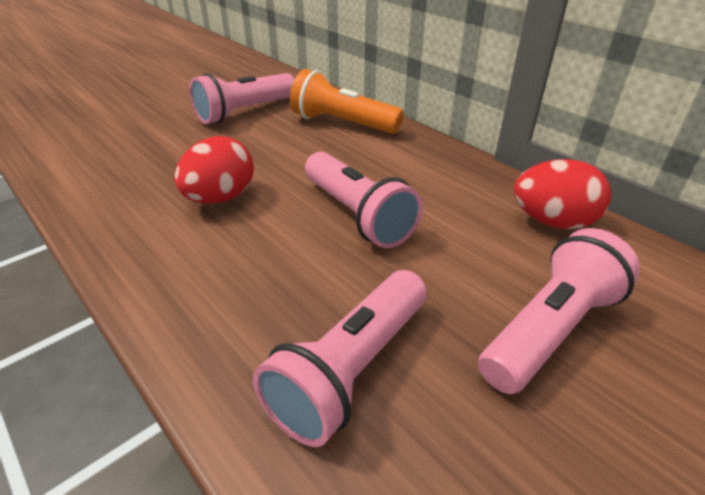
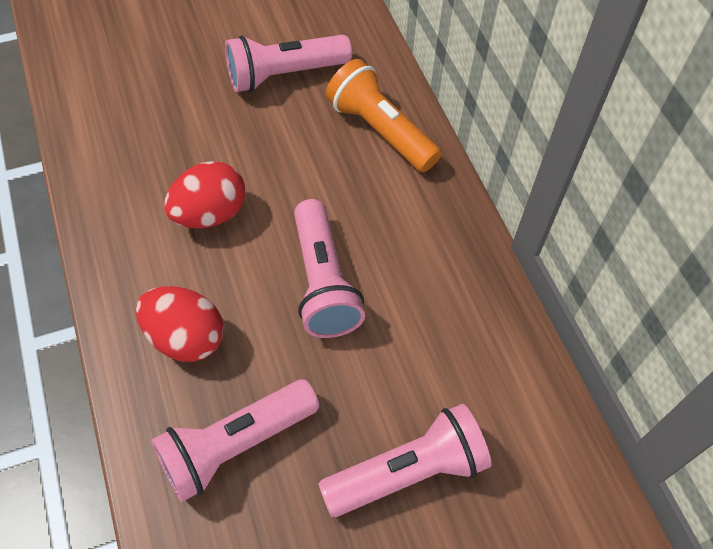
camera: 20 degrees right, 20 degrees up
(552, 221) = (502, 358): red egg -> red egg (185, 338)

